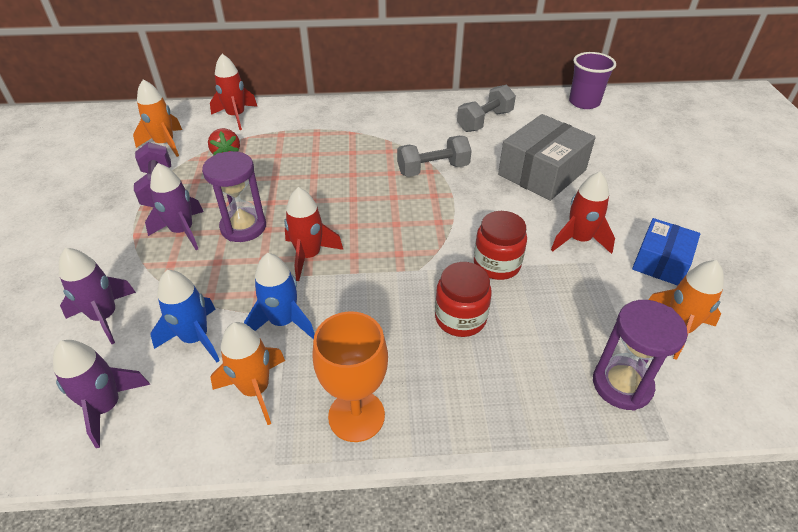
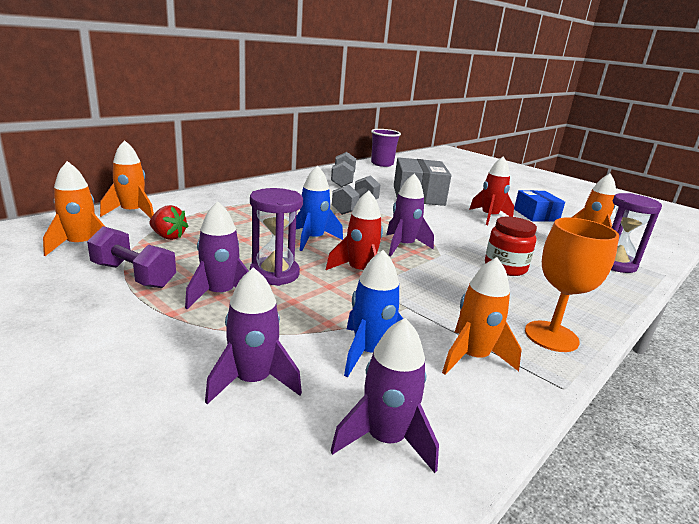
camera: 45 degrees left, 20 degrees down
(236, 116) = (132, 213): red rocket -> orange rocket
(283, 322) = (414, 313): blue rocket -> blue rocket (313, 239)
(398, 242) = (403, 246): none -> purple rocket
(497, 264) = (474, 238): red jar -> none

